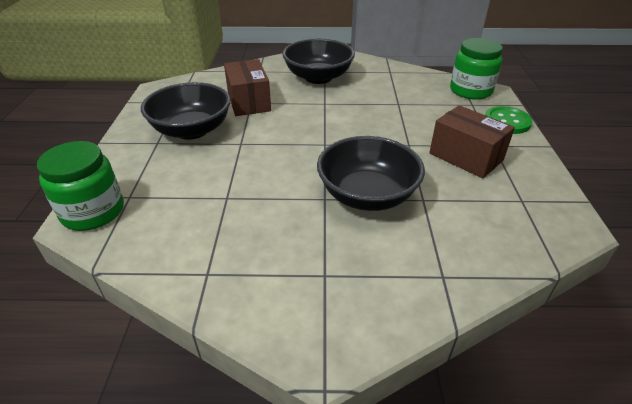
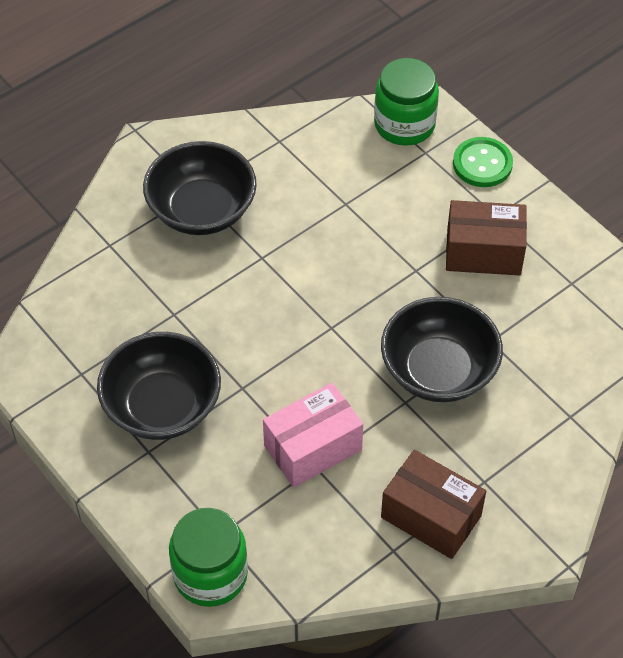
camera: 40 degrees left, 15 degrees up
(238, 188) = (313, 448): none -> pink box
(248, 102) = (169, 314): brown box -> brown box (431, 516)

